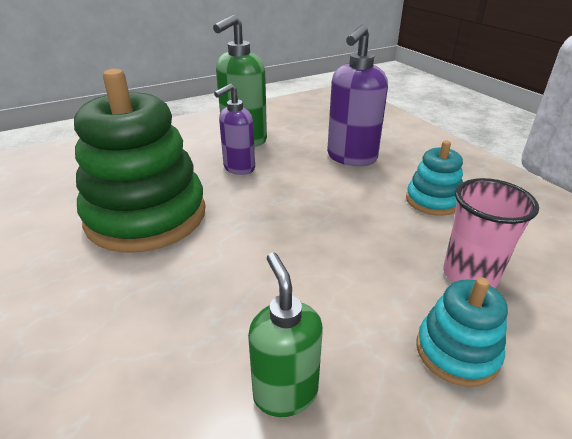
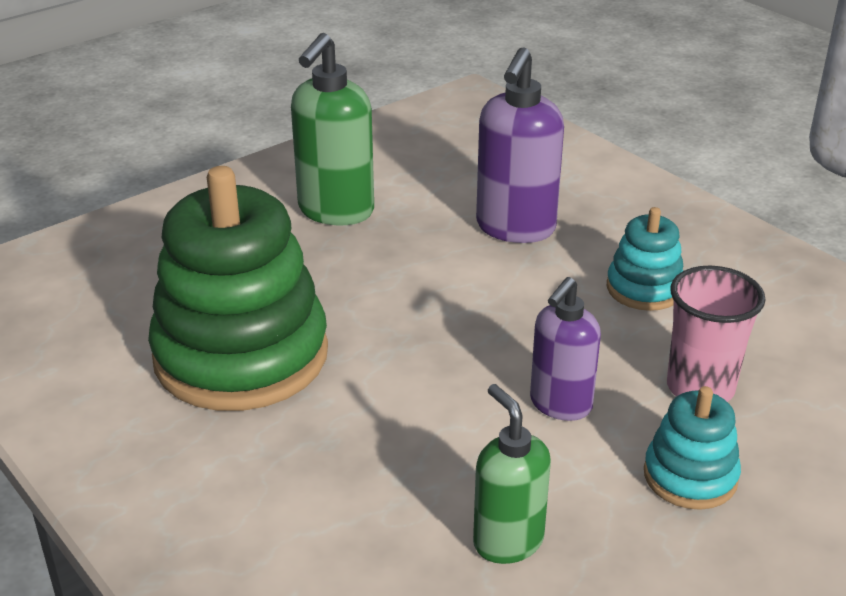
camera: 10 degrees left, 0 degrees up
(238, 168) = (347, 264): purple soap dispenser -> purple soap dispenser (560, 405)

